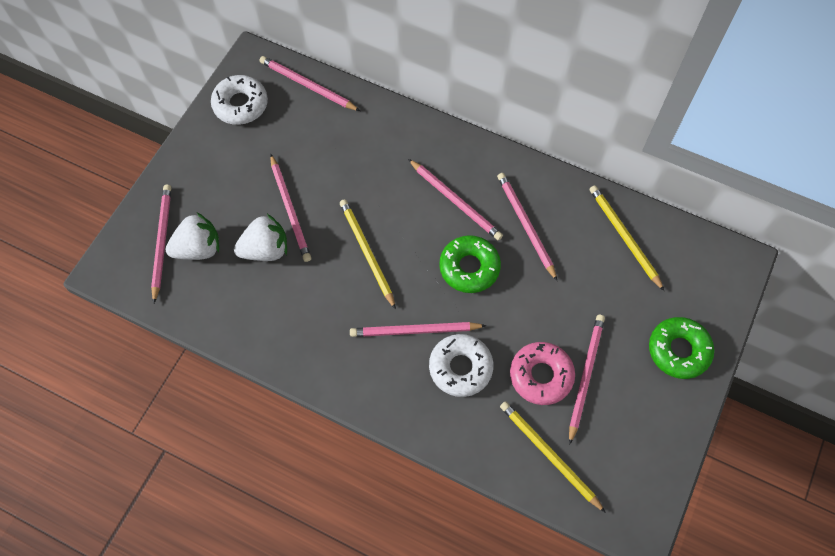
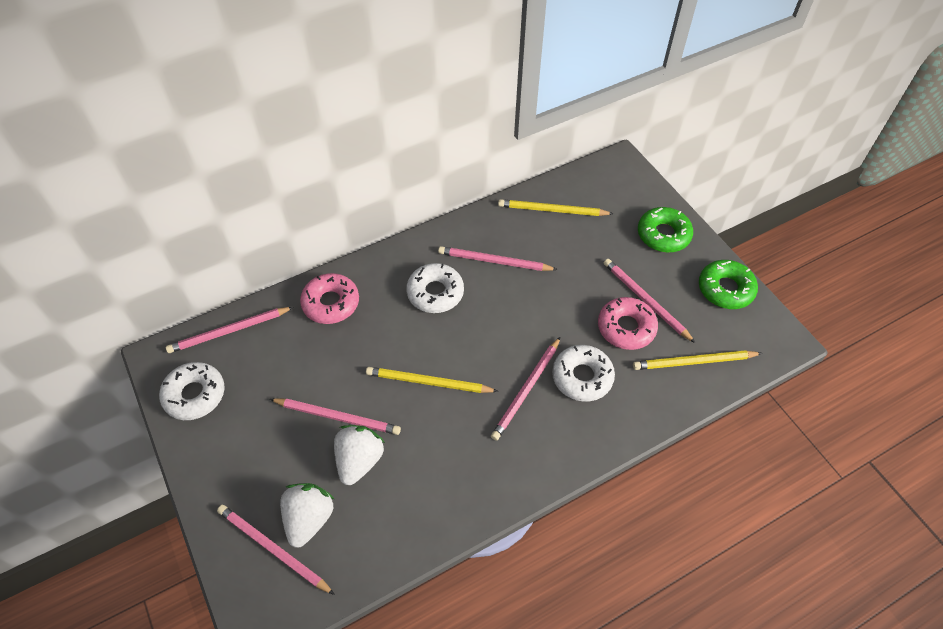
camera: 55 degrees left, 10 degrees down
(385, 134) = (331, 303): none -> pink donut
(455, 201) = (435, 293): pink pencil -> white donut
(469, 267) = (500, 319): green donut -> green donut (725, 289)

